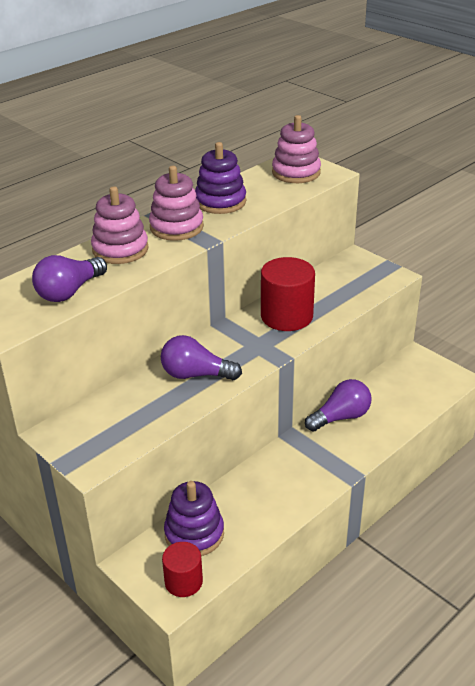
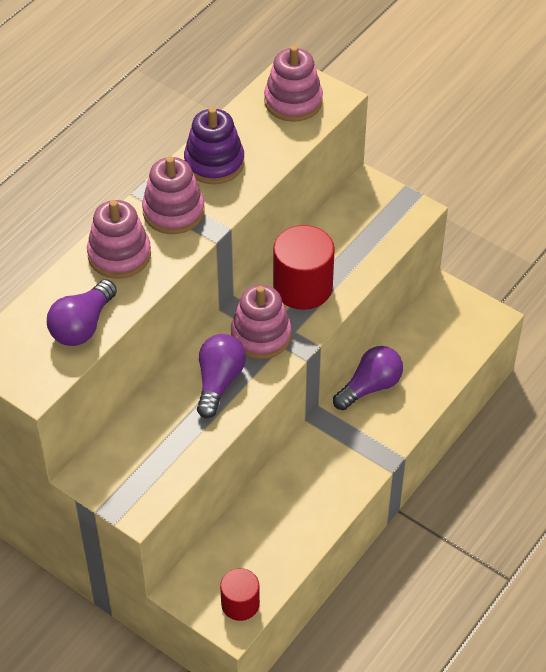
camera: 10 degrees left, 15 degrees up
(194, 534) = (239, 550): purple stacking toy -> none
(196, 374) = (219, 382): purple light bulb -> purple light bulb turned 105 degrees clockwise
(242, 345) = (261, 335): none -> pink stacking toy

